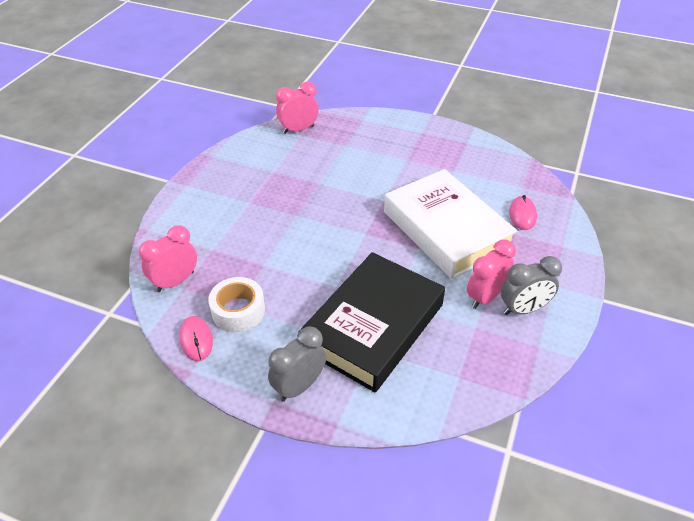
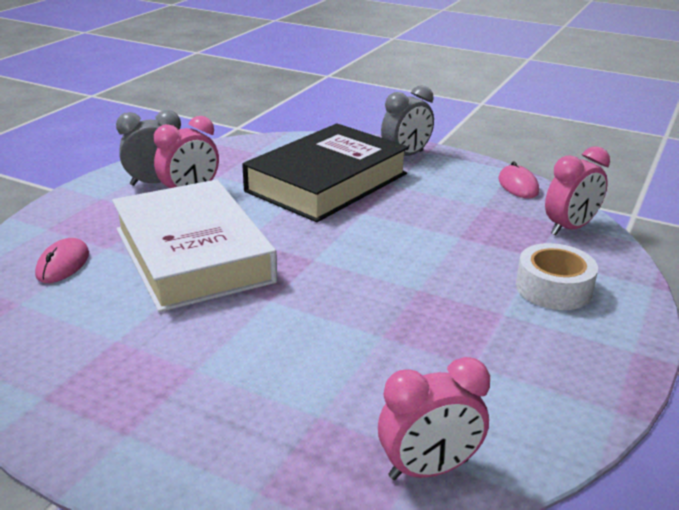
camera: 175 degrees left, 15 degrees down
(238, 311) = (479, 201): white tape -> white tape (553, 288)

